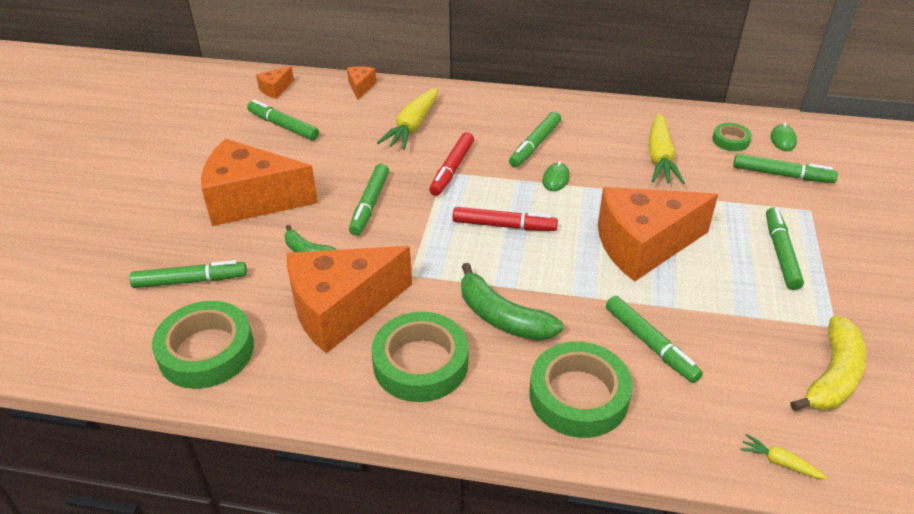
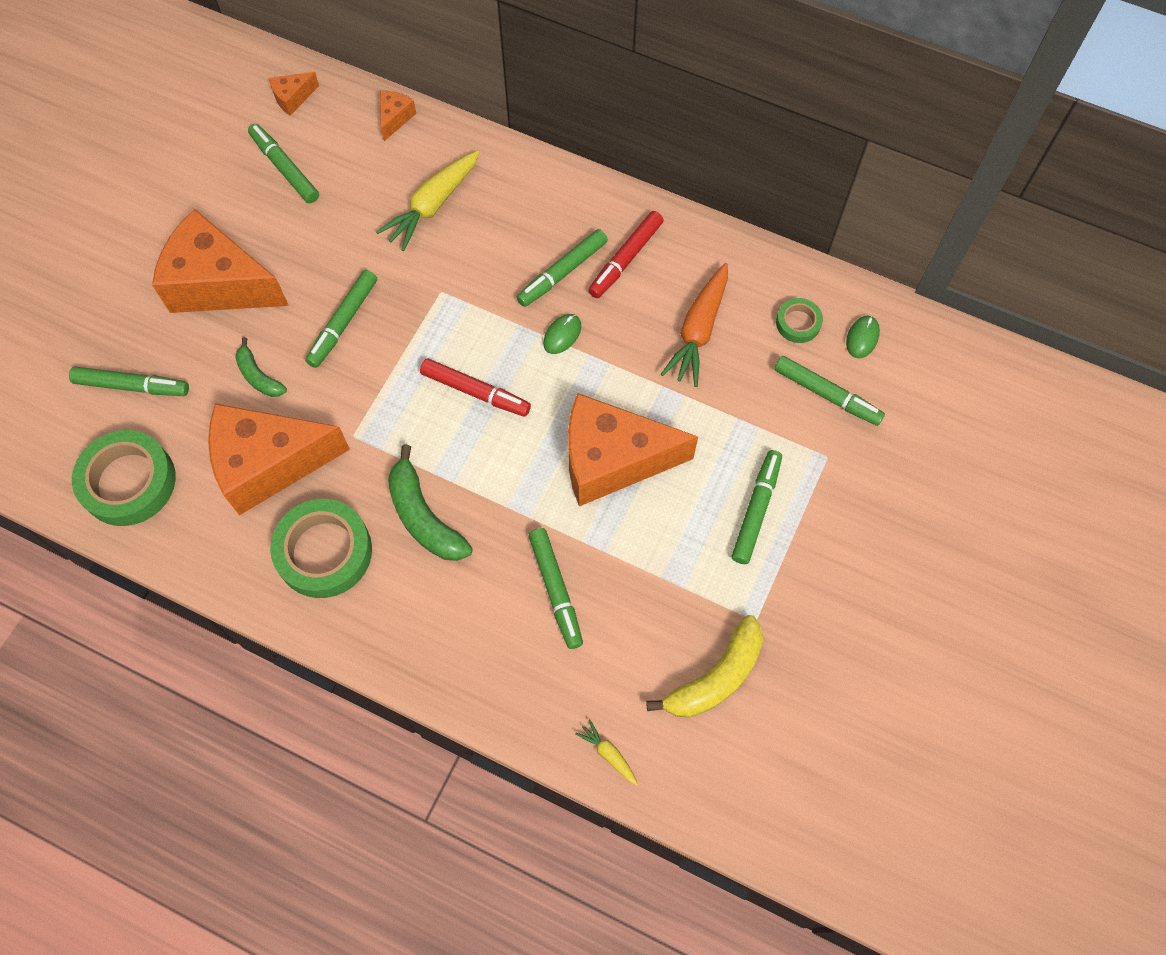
camera: 15 degrees right, 25 degrees up
(452, 169) = (452, 289): red marker -> red marker (625, 259)
(578, 396) = (458, 631): green tape -> none
(660, 158) = (698, 331): yellow carrot -> orange carrot

